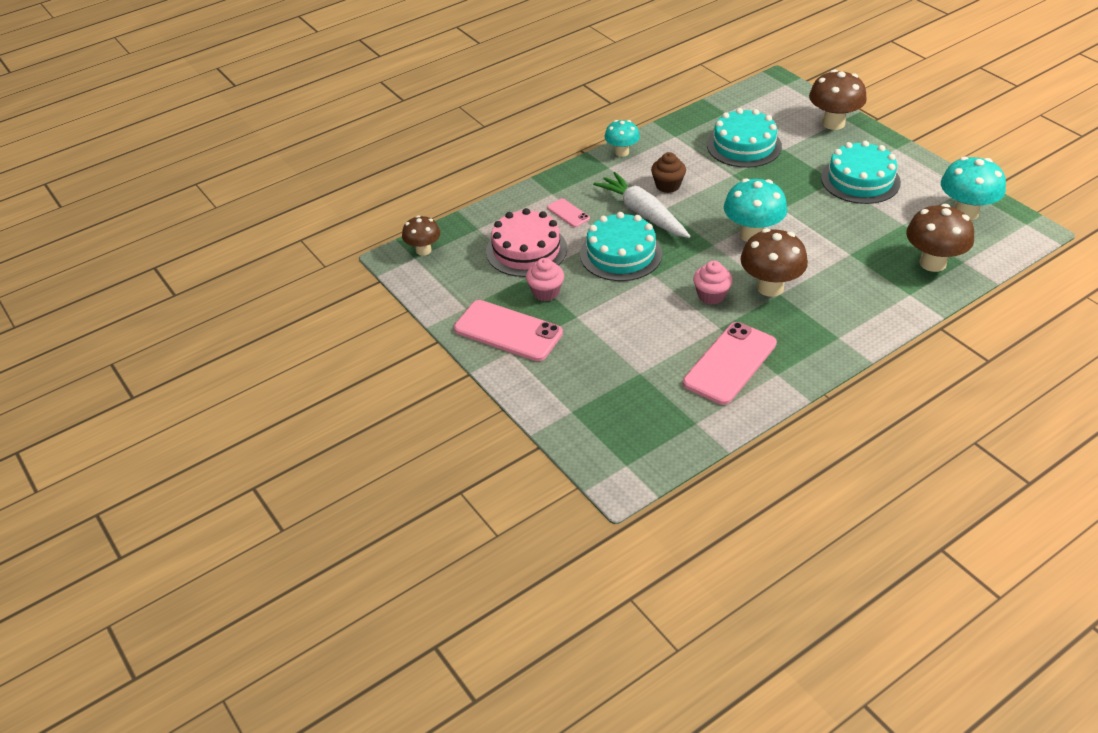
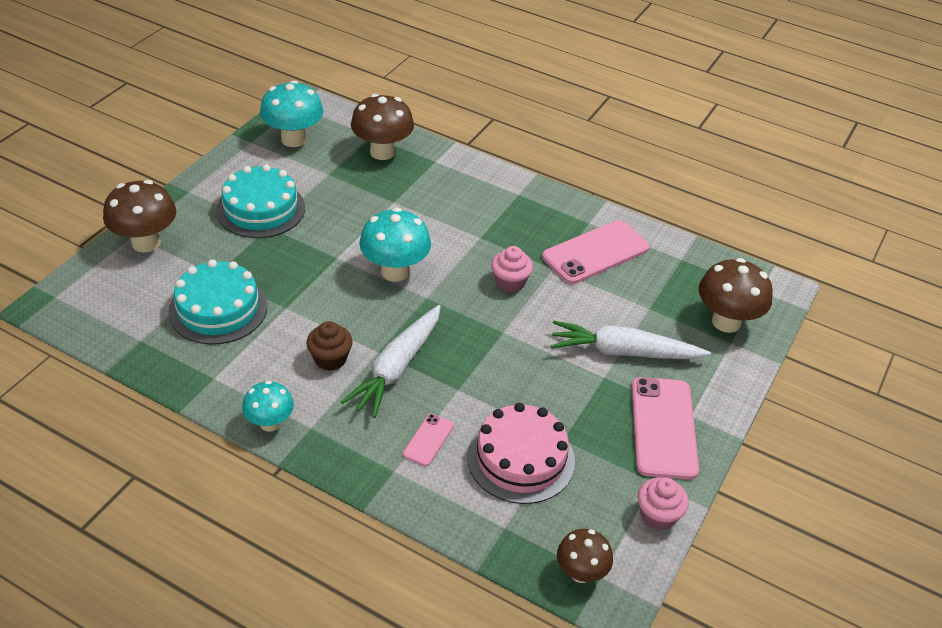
camera: 120 degrees left, 0 degrees up
(546, 292) = (583, 415): pink cupcake -> pink cupcake (657, 515)
(597, 337) = (624, 352): none -> white carrot
(621, 254) = (482, 368): turquoise cake -> none
(730, 363) = (596, 252): pink phone -> pink phone turned 45 degrees counterclockwise
(770, 287) = (474, 245): brown mushroom -> brown mushroom (726, 322)

